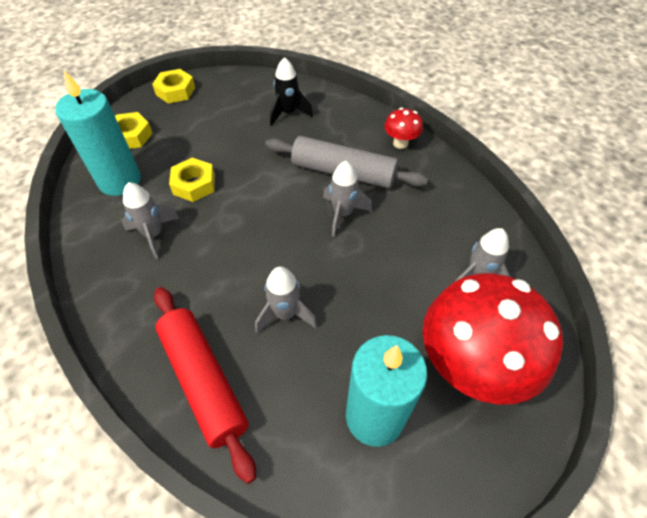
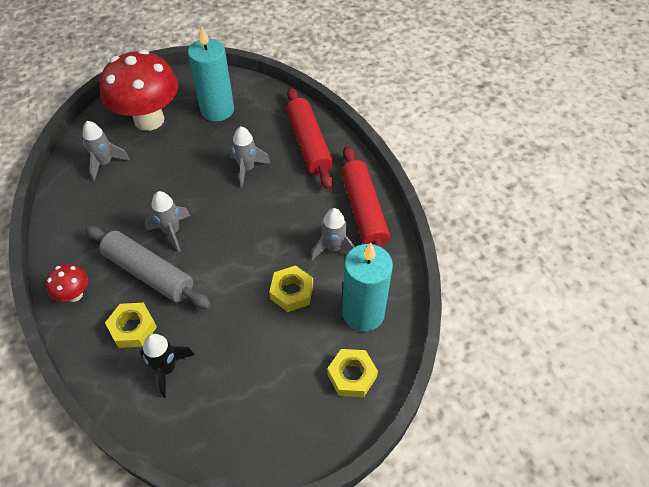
camera: 165 degrees left, 0 degrees up
(116, 287) = (363, 211): none -> red rolling pin
(175, 91) = (292, 448): yellow nut -> yellow nut (133, 328)

